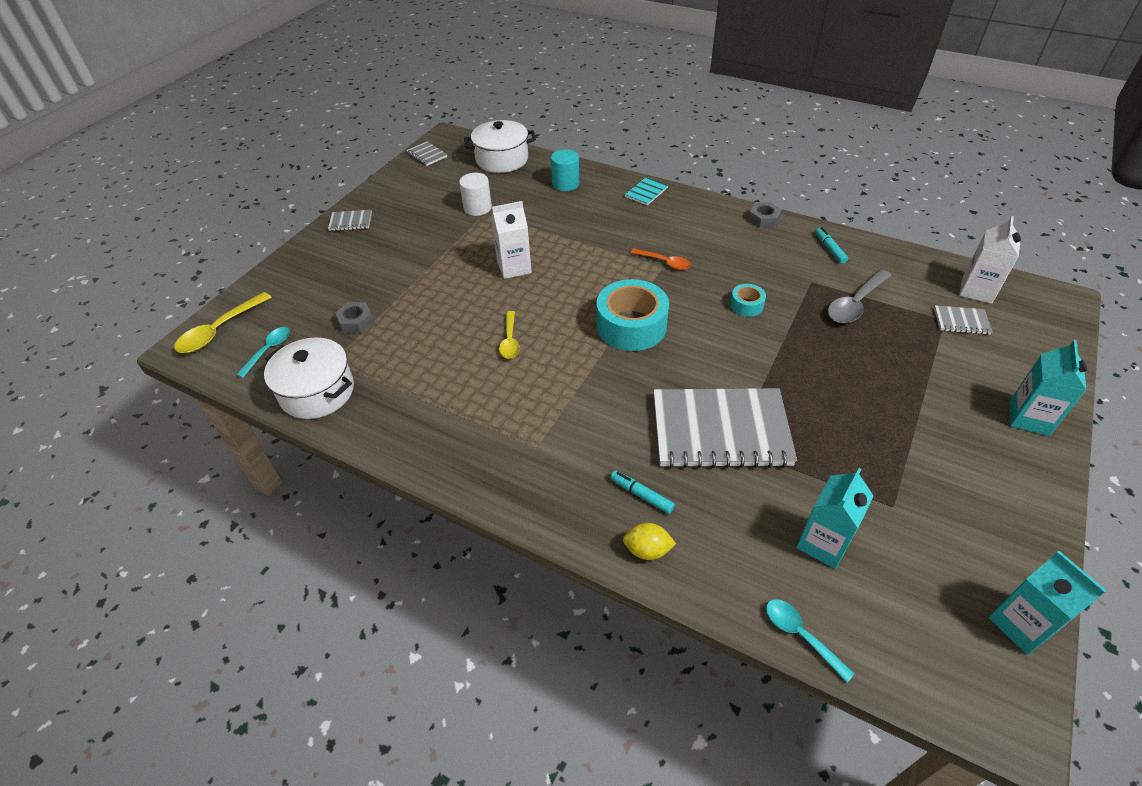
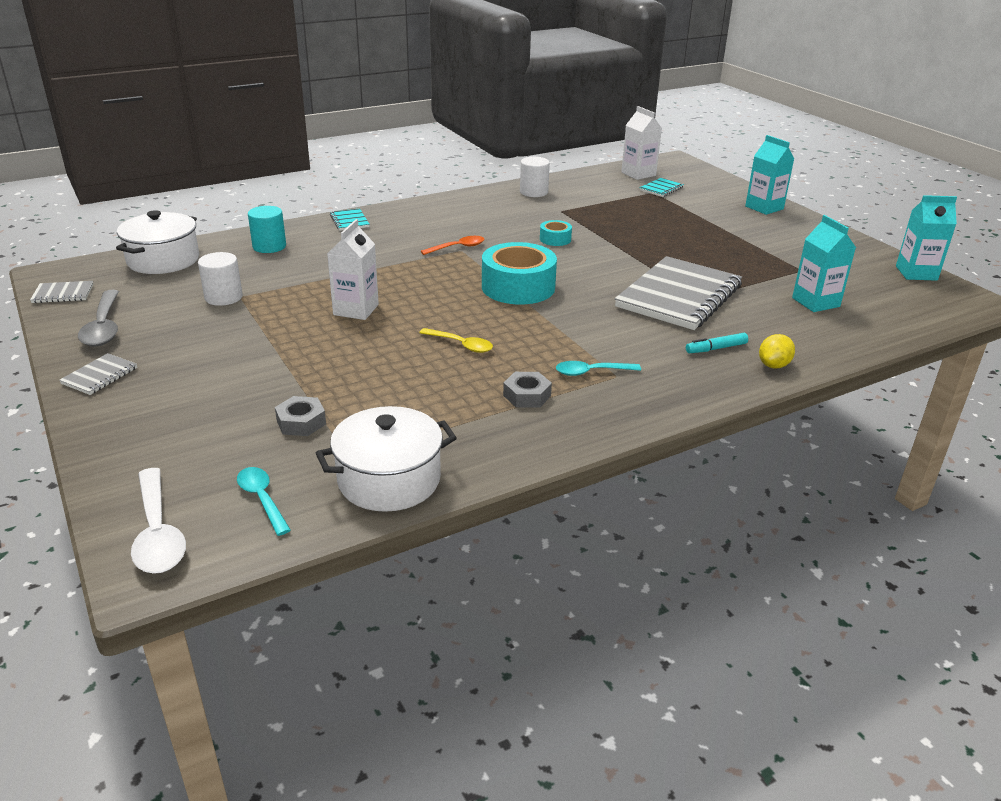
camera: 60 degrees left, 15 degrees down
(219, 330) = (158, 533): yellow spoon -> white spoon
(764, 219) = (464, 197): grey nut -> grey nut (527, 395)
(800, 635) = (886, 338): turquoise spoon -> turquoise spoon (591, 372)
(830, 249) = (534, 192): turquoise marker -> white cylinder
(855, 304) = (603, 208): grey spoon -> grey spoon (103, 327)
(961, 321) = (661, 189): grey notebook -> turquoise notebook

